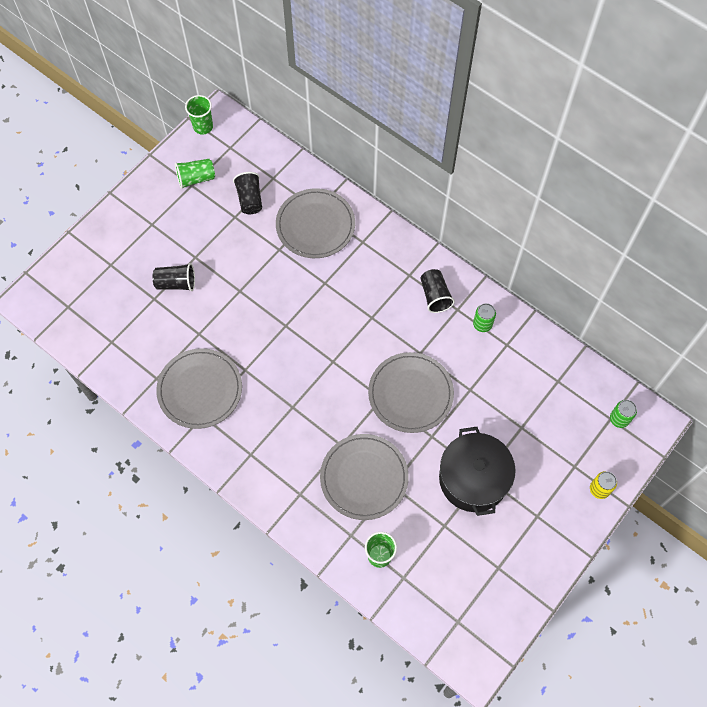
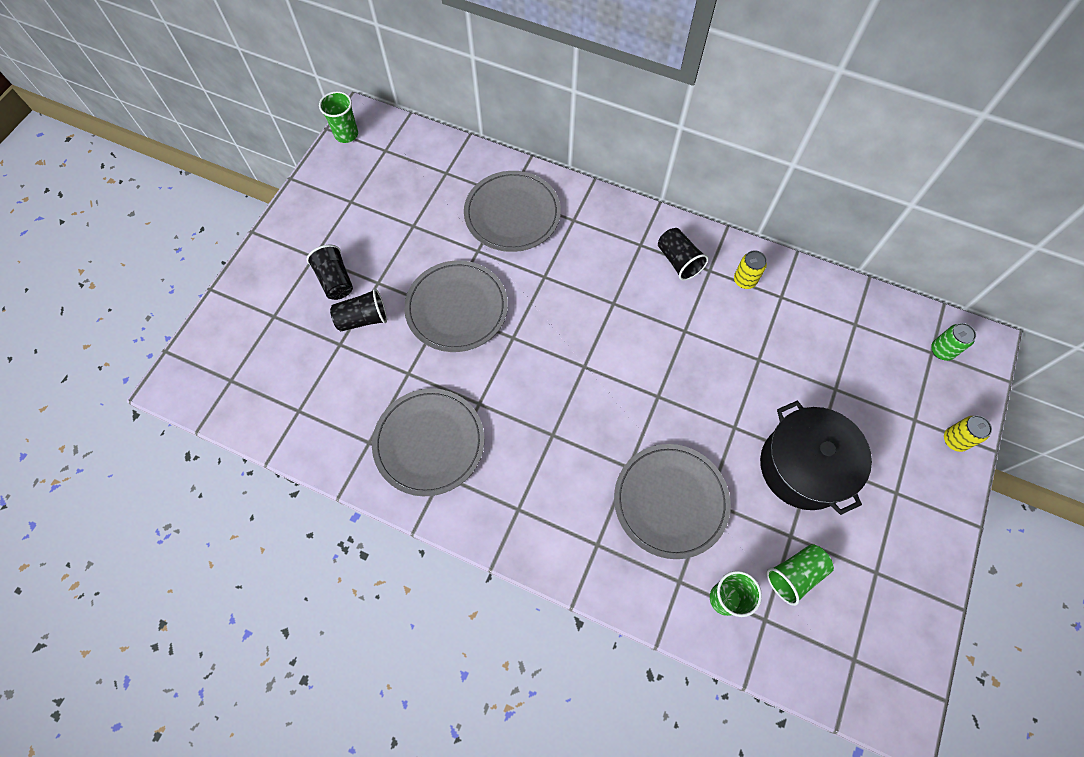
camera: 15 degrees left, 0 degrees up
(196, 178) = (354, 193): green cup -> green cup (794, 575)
(250, 199) = (425, 202): black cup -> black cup (335, 280)
(410, 394) = (691, 382): grey plate -> grey plate (457, 308)
(482, 324) = (744, 280): green can -> yellow can

